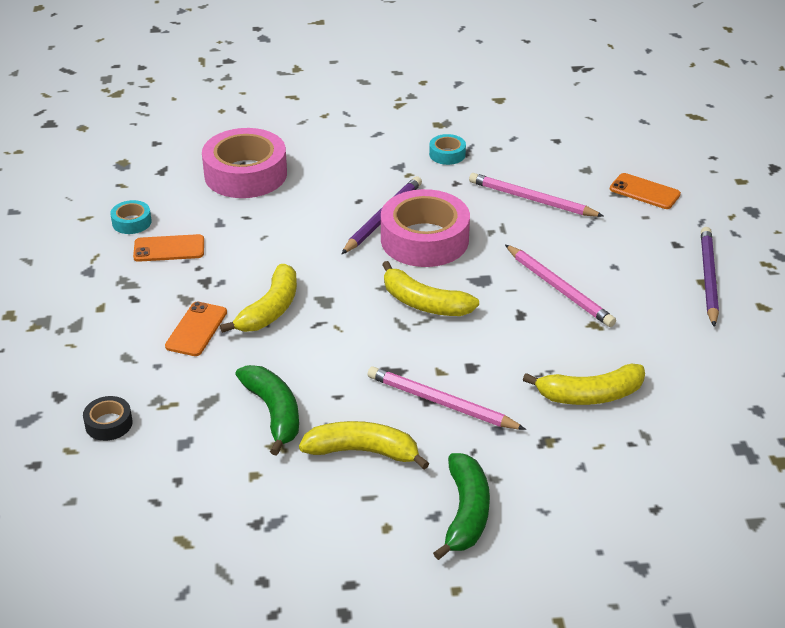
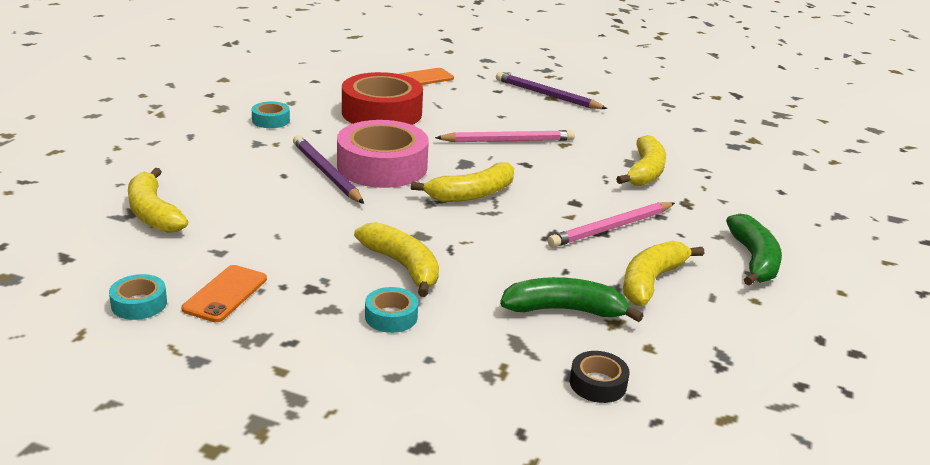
camera: 65 degrees left, 10 degrees down
(109, 423) = (504, 420): black tape -> black tape (598, 384)
(196, 329) = (391, 316): orange phone -> turquoise tape
(245, 174) = (153, 213): pink tape -> yellow banana
(466, 513) = (754, 260): green banana -> green banana turned 60 degrees clockwise
(532, 199) = (382, 113): pink pencil -> red tape

